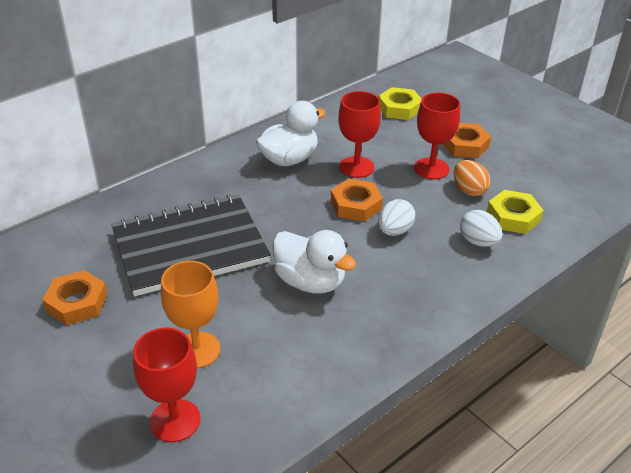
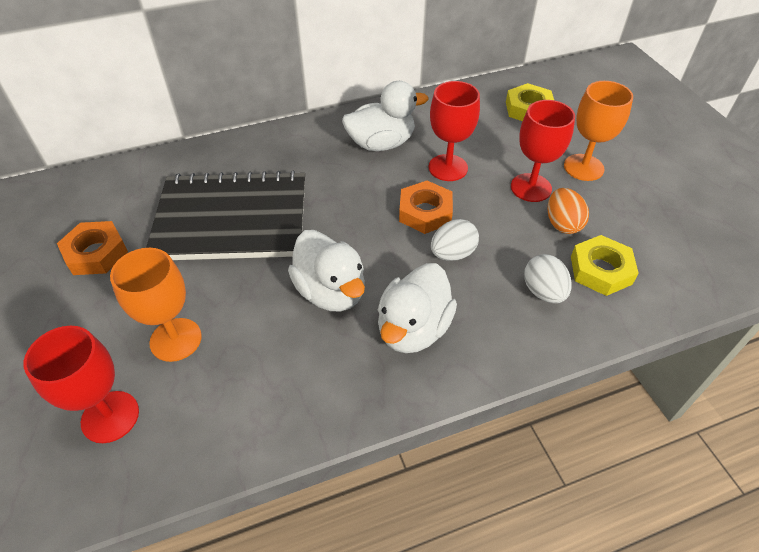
camera: 20 degrees right, 10 degrees up
(392, 292) = (413, 329): none -> white duck
(465, 145) = (583, 167): orange nut -> orange goblet

